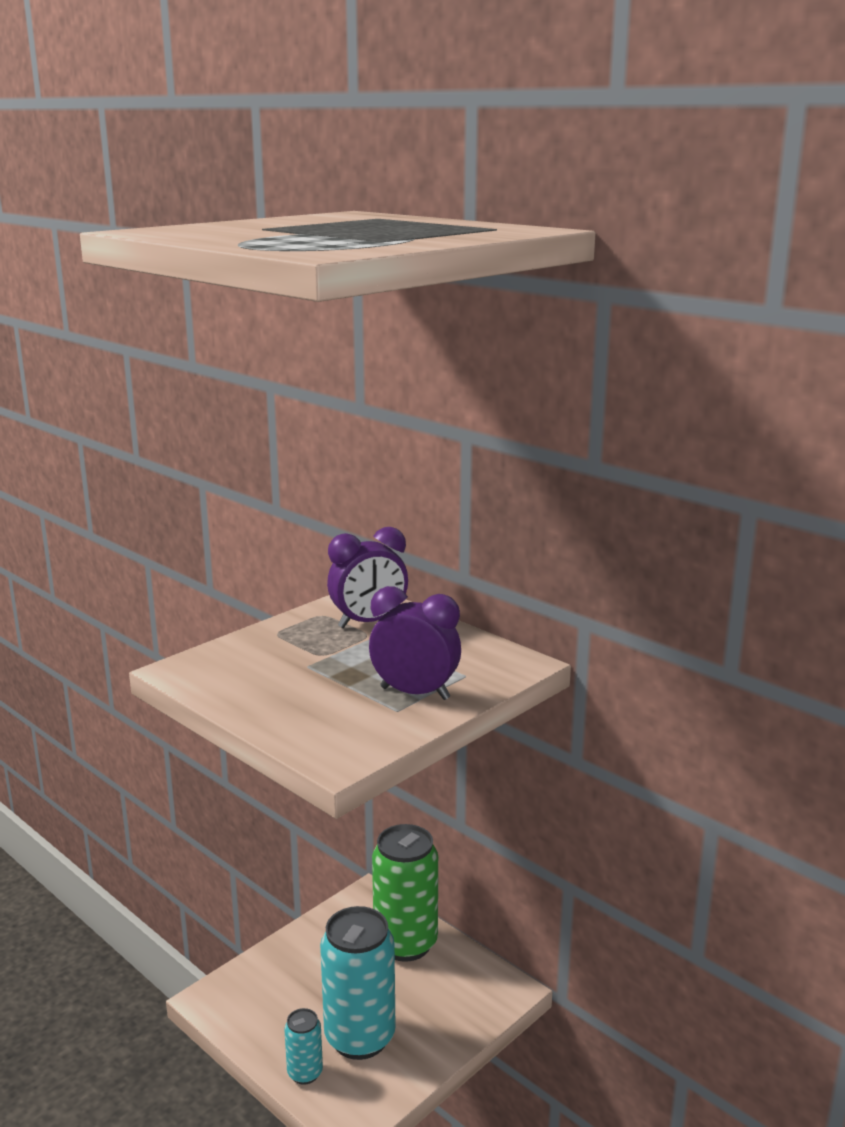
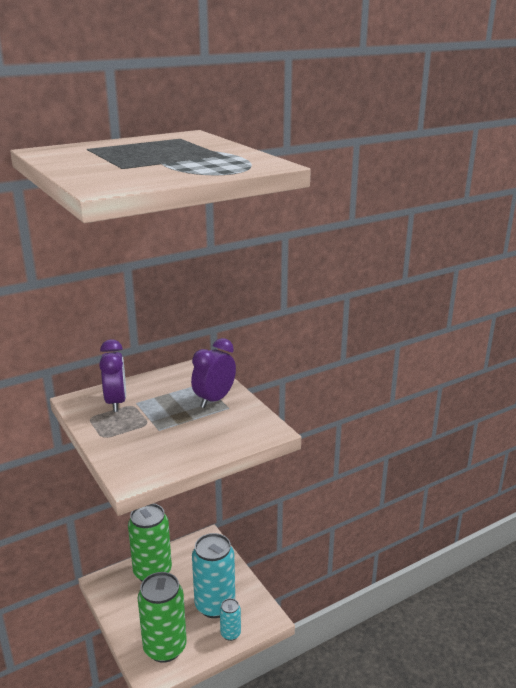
camera: 75 degrees left, 5 degrees up
(262, 999) = (165, 648): none -> green can

